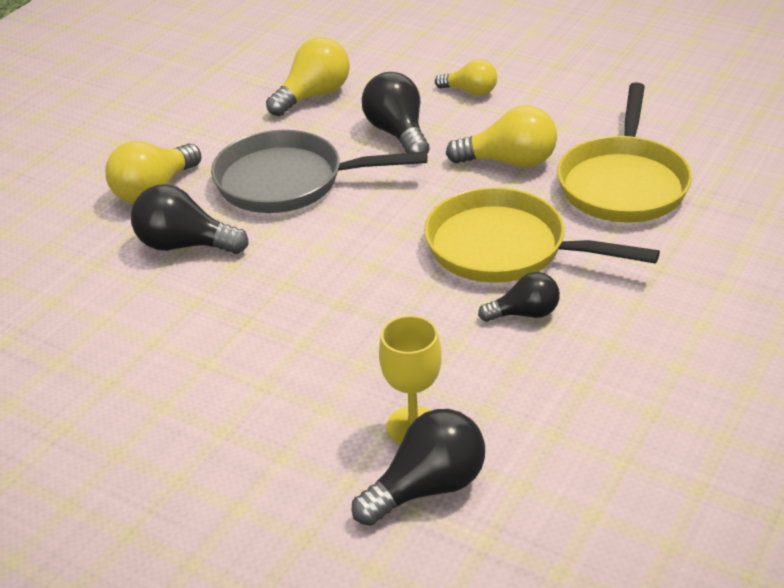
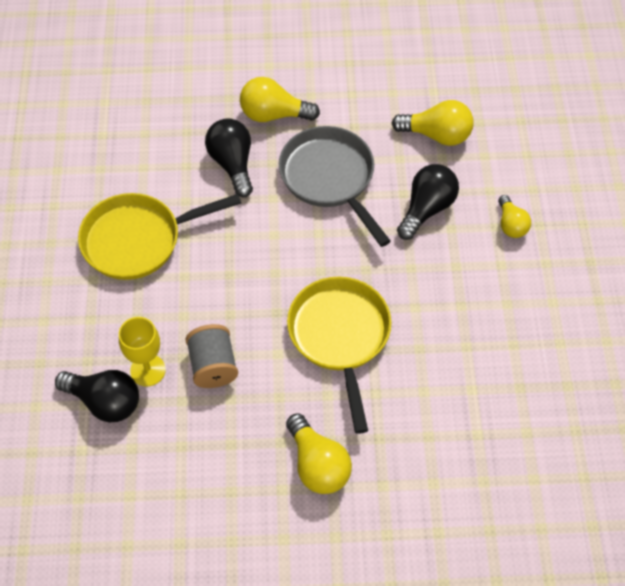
camera: 55 degrees right, 20 degrees up
(458, 363) = (213, 366): none -> grey spool
(509, 162) = (439, 292): yellow light bulb -> yellow light bulb (317, 465)
(524, 313) = (281, 379): black light bulb -> none
(623, 183) = (461, 374): yellow pan -> yellow pan (138, 240)

